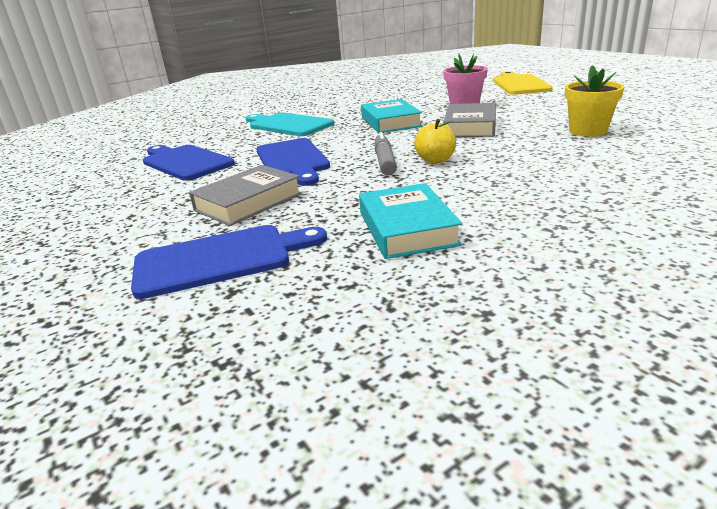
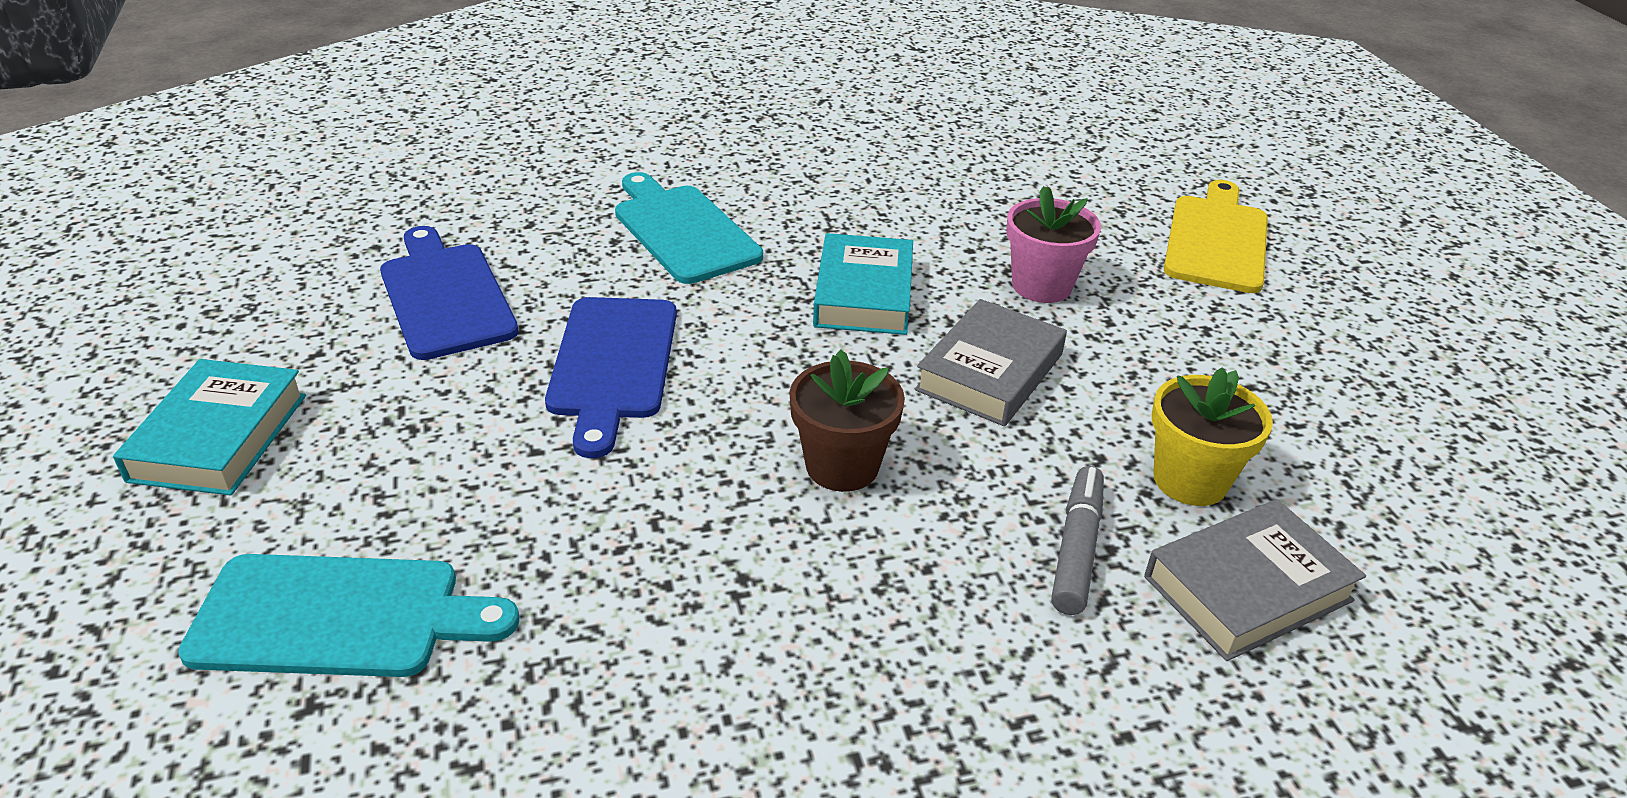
camera: 15 degrees right, 10 degrees up
(220, 259) = (339, 616): blue cutting board -> turquoise cutting board
(248, 202) = (467, 470): grey book -> grey book (1248, 589)
(384, 161) = (756, 433): grey marker -> grey marker (1076, 549)
(407, 228) = (648, 657): turquoise book -> turquoise book (219, 437)
(435, 160) = (842, 466): yellow apple -> brown flower pot

